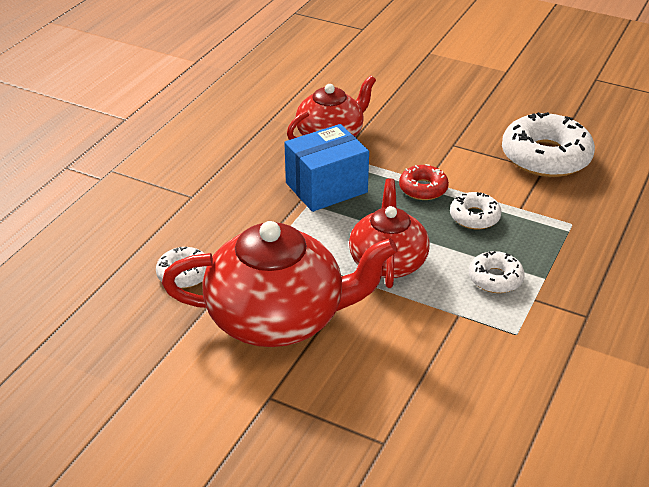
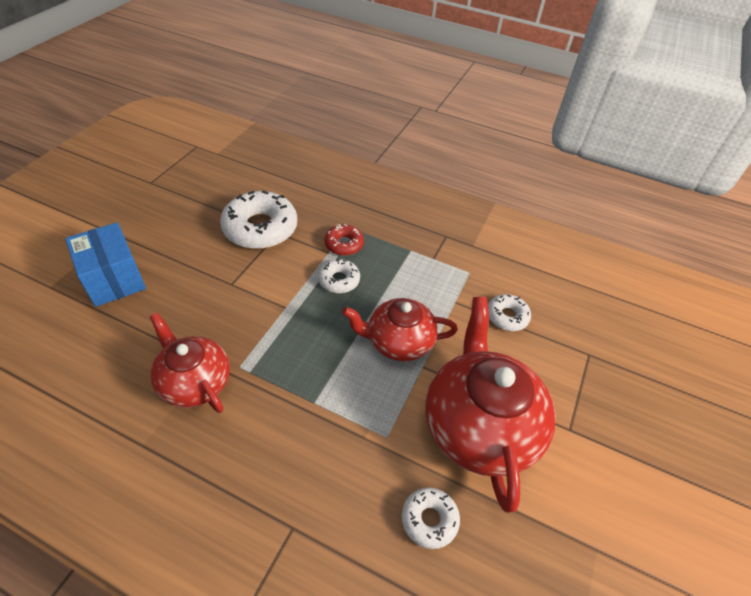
camera: 95 degrees left, 10 degrees up
(326, 187) = (288, 387): blue box -> blue box (114, 279)
(423, 188) = (297, 310): red donut -> red donut (344, 244)
(495, 278) = (413, 276): white donut -> white donut (507, 316)

